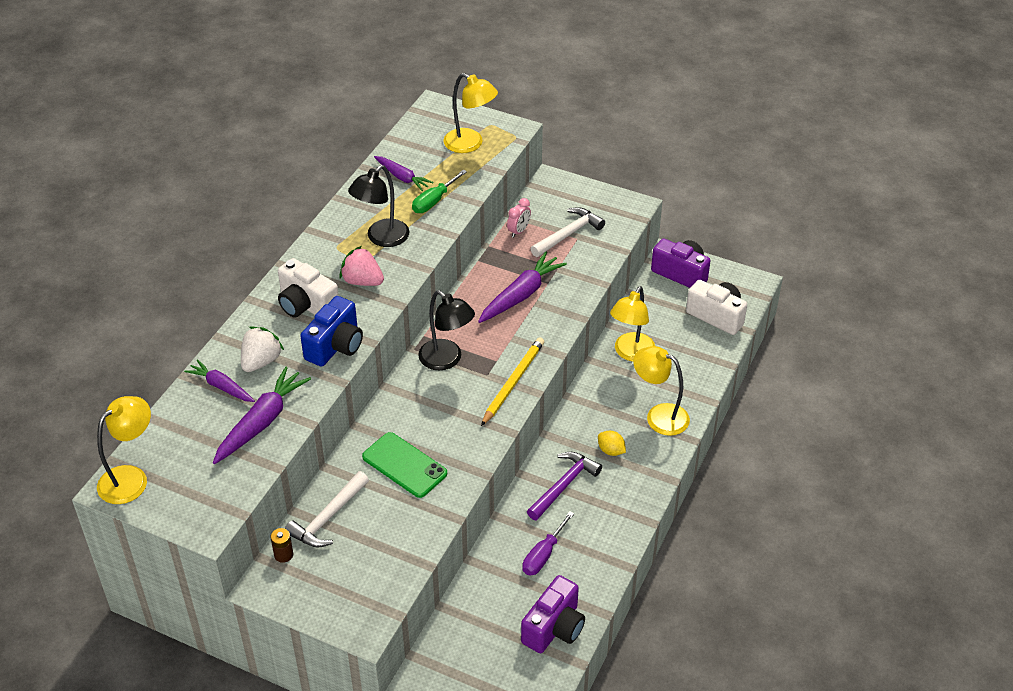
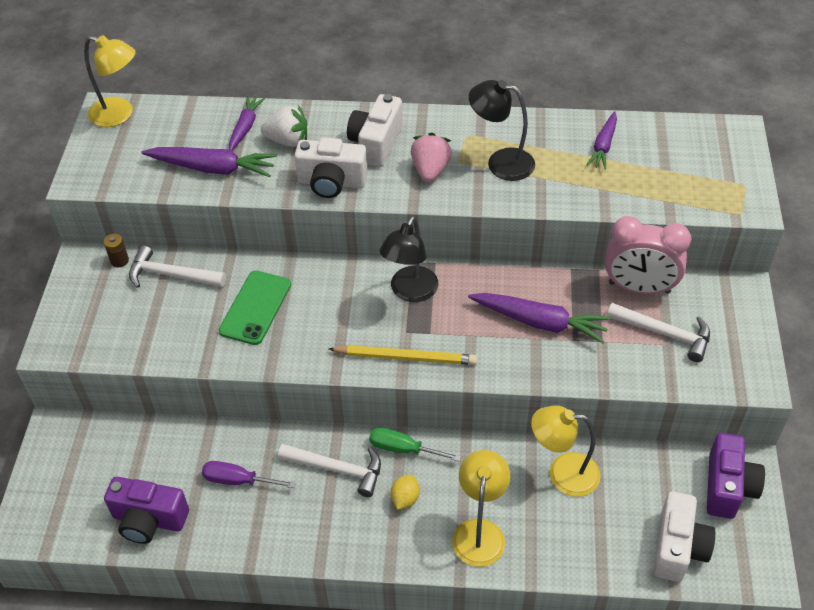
camera: 70 degrees right, 5 degrees up
(335, 346) = (331, 182): blue camera -> white camera
(434, 201) = (583, 182): green screwdriver -> green screwdriver (403, 449)
(470, 144) = (697, 180): yellow lamp -> none
(519, 231) = (639, 288): pink clock -> pink clock, size x2.13
(563, 485) = (337, 469): purple hammer -> white hammer

